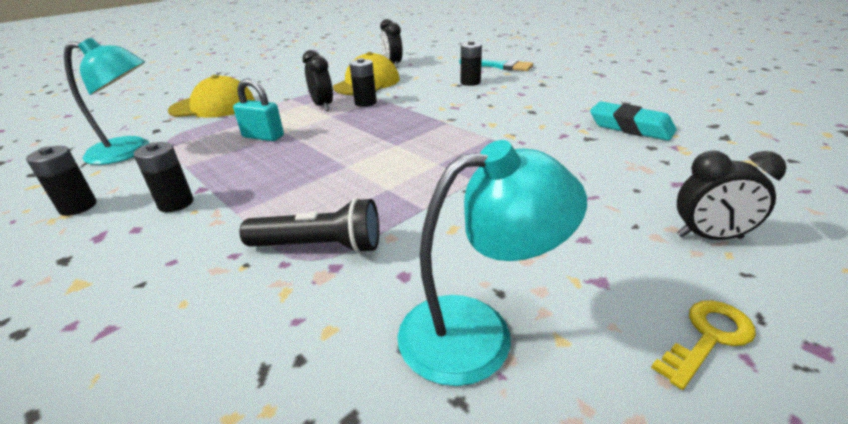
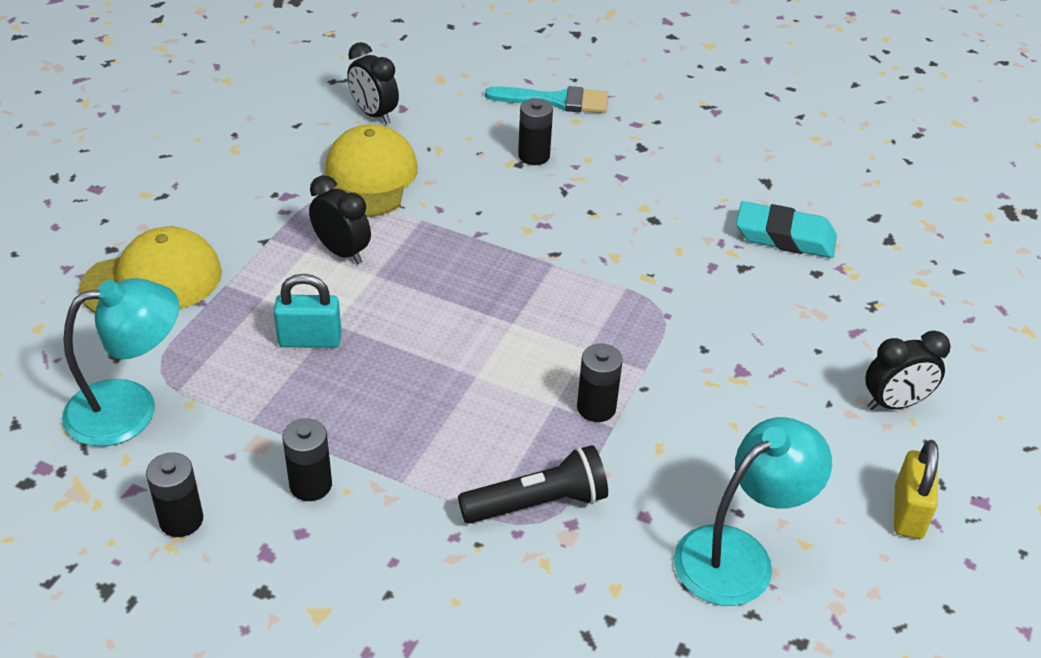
camera: 25 degrees left, 10 degrees up
(365, 103) = (404, 233): black battery -> black battery (596, 408)
(708, 338) = (908, 512): yellow key -> yellow padlock

